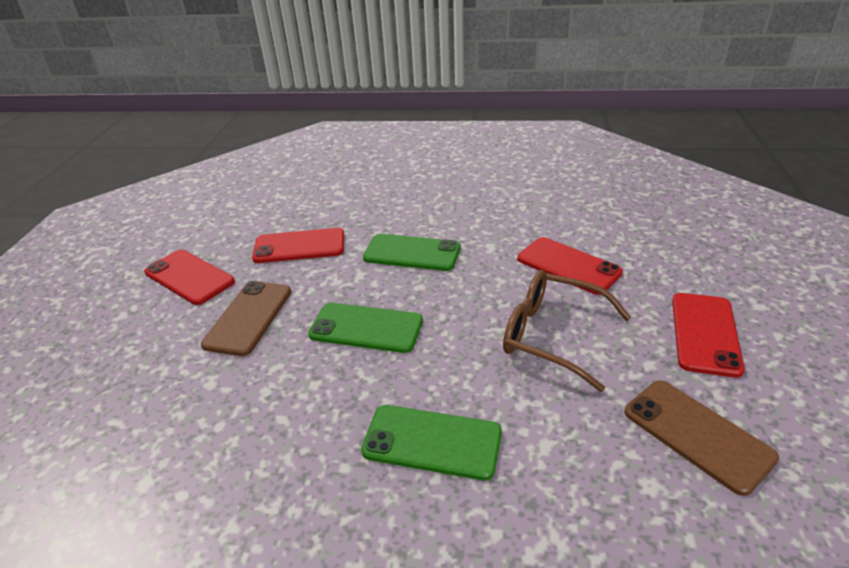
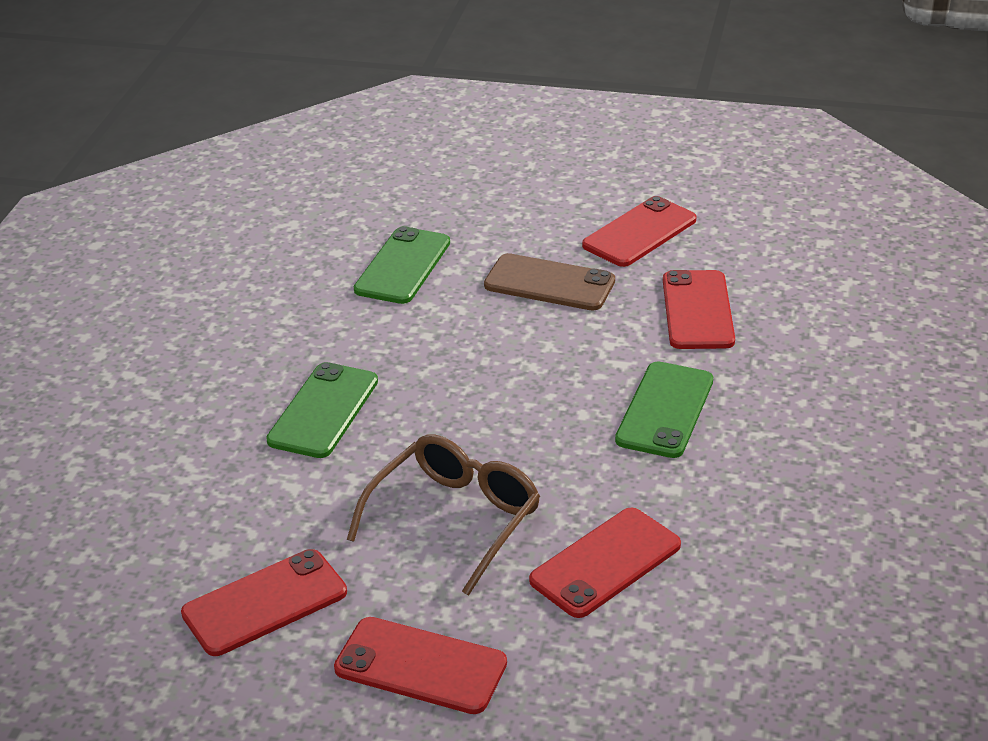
camera: 95 degrees right, 0 degrees up
(366, 328) = (509, 369): green phone -> green phone (403, 266)
(697, 434) = (265, 603): brown phone -> red phone

